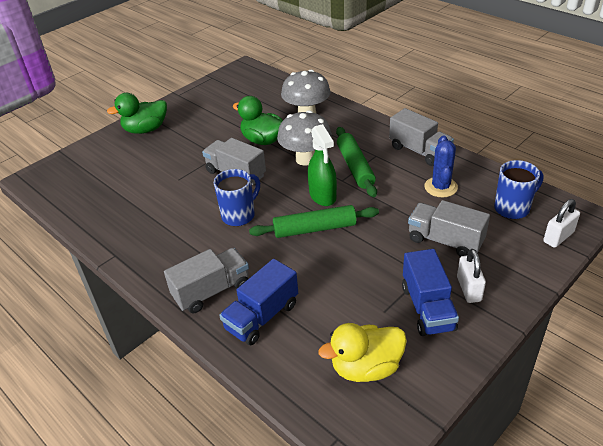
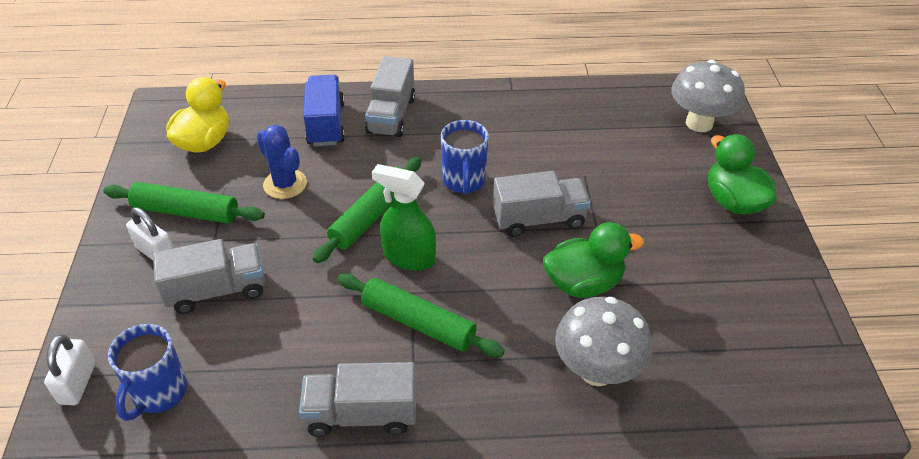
camera: 130 degrees right, 5 degrees up
(145, 129) = (733, 202): green duck -> green duck turned 45 degrees counterclockwise
(305, 159) = (492, 292): grey mushroom -> grey mushroom (699, 123)
(427, 308) = (186, 212): blue truck -> green rolling pin
(440, 187) = (278, 365): blue cactus -> blue cactus (285, 184)

